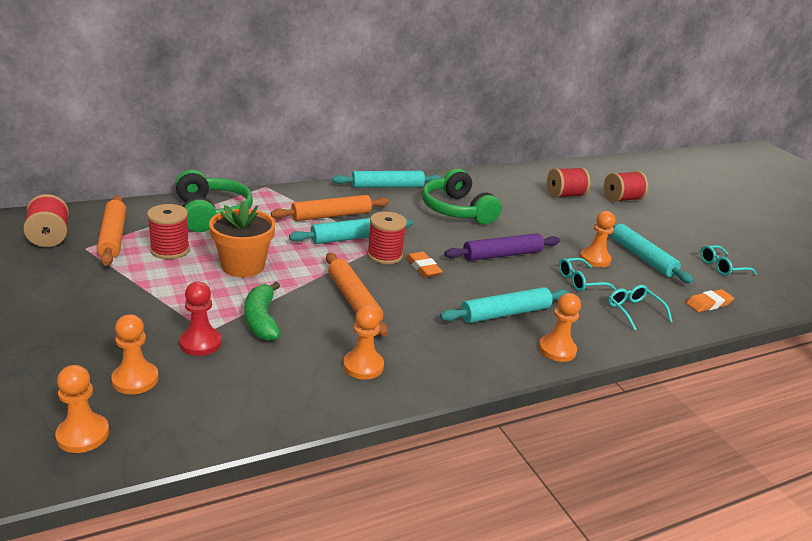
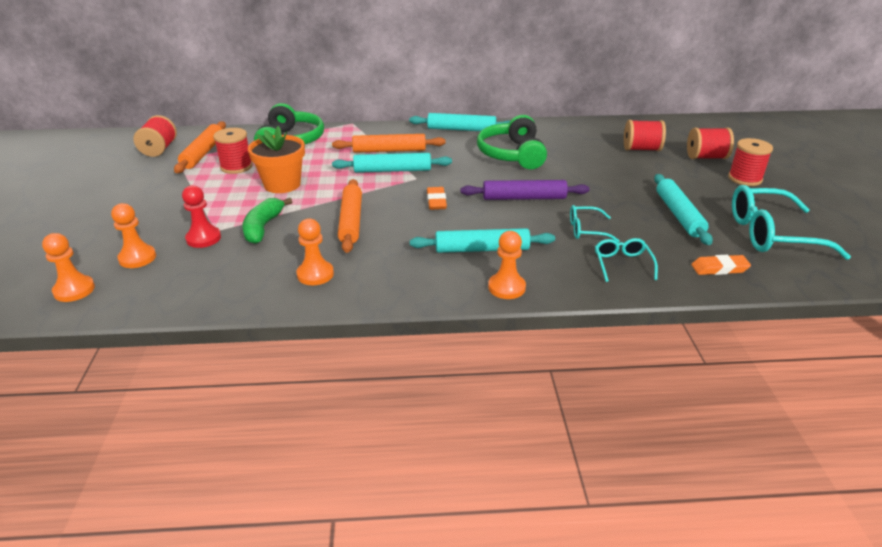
camera: 25 degrees right, 5 degrees up
(384, 255) = (409, 187): red spool -> red spool (745, 178)
(595, 259) = (621, 211): orange pawn -> none
(721, 267) = (771, 234): turquoise glasses -> turquoise glasses, size x1.95

